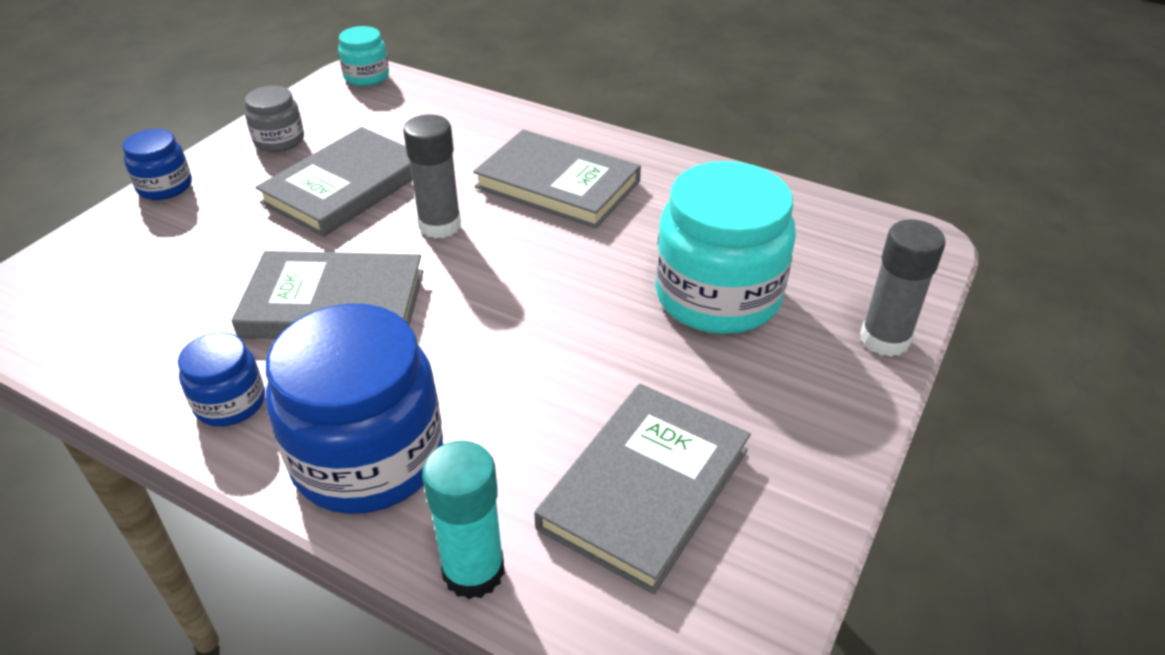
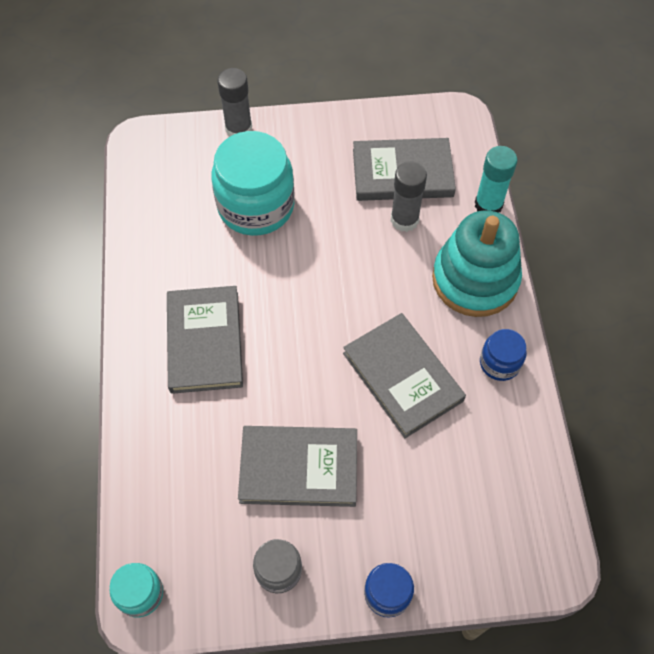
camera: 125 degrees left, 20 degrees up
(368, 457) = (475, 279): blue jar -> turquoise stacking toy
(440, 225) = (296, 377): grey glue stick -> grey glue stick (404, 220)

